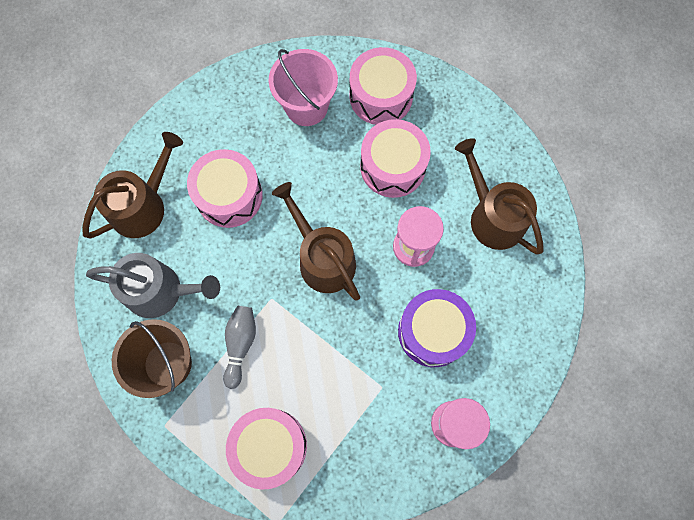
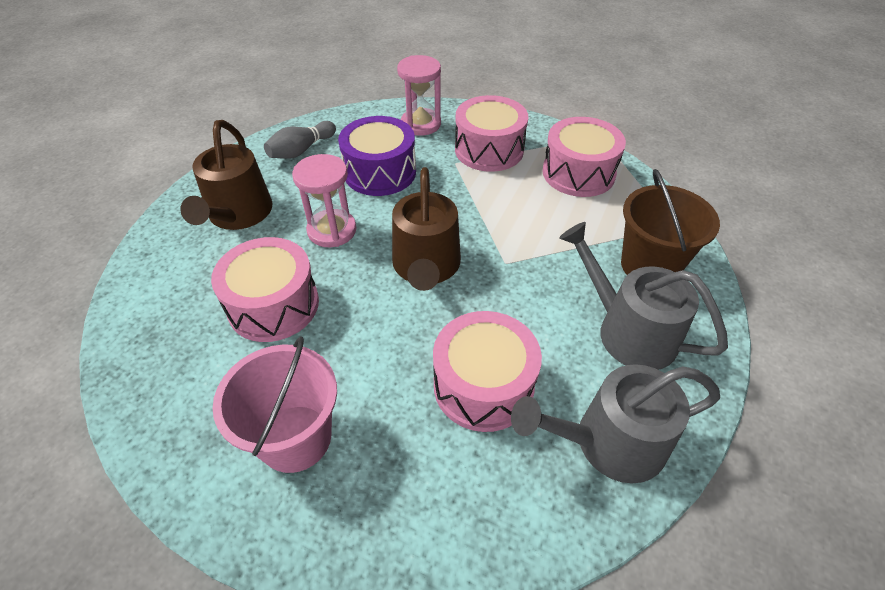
camera: 145 degrees left, 25 degrees down
(143, 206) = (609, 442): brown watering can -> grey watering can
(240, 344) = (562, 244): grey bowling pin -> grey bowling pin (301, 150)
(381, 96) = (197, 389): pink drum -> pink drum (489, 150)

